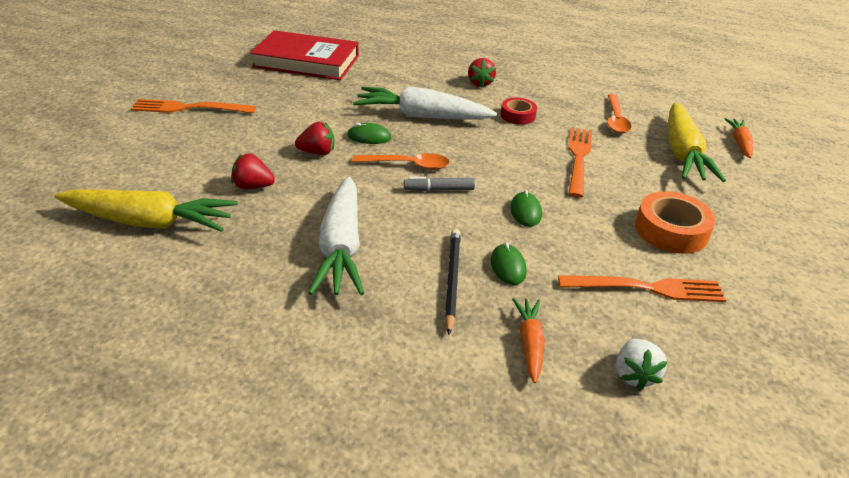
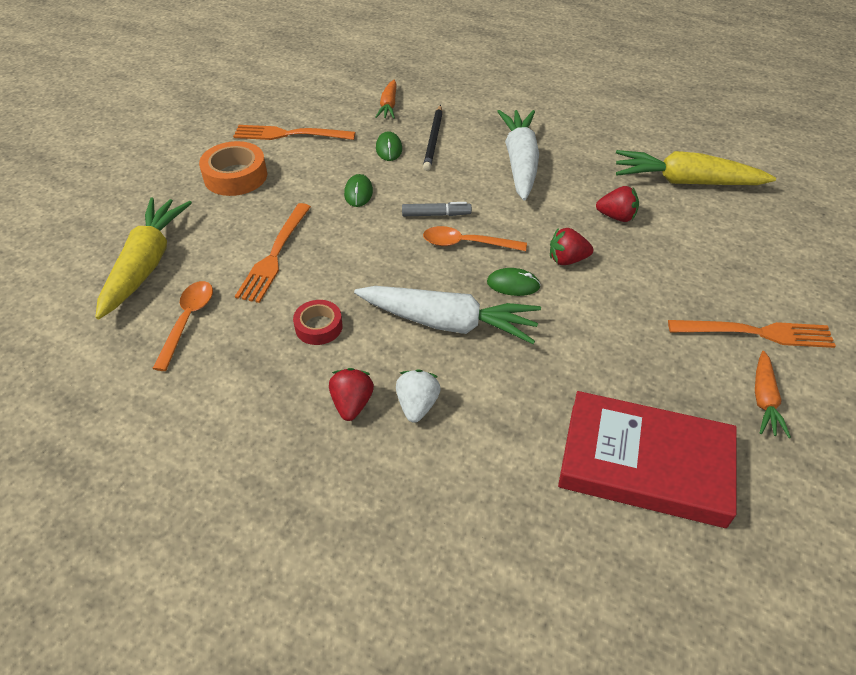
camera: 175 degrees left, 10 degrees up
(634, 375) = (330, 92): white strawberry -> white strawberry (417, 405)
(739, 143) = (59, 281): orange carrot -> orange carrot (764, 400)

